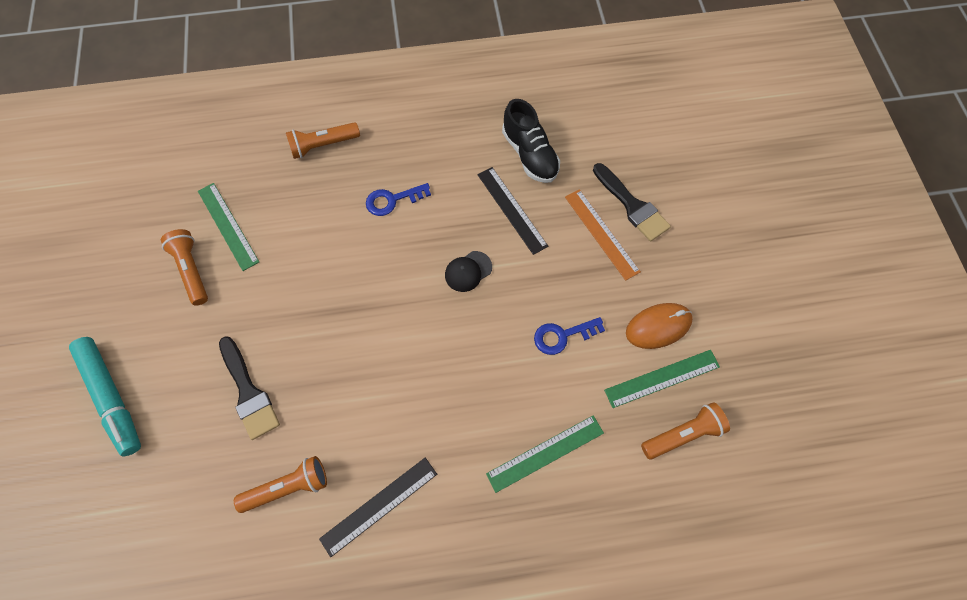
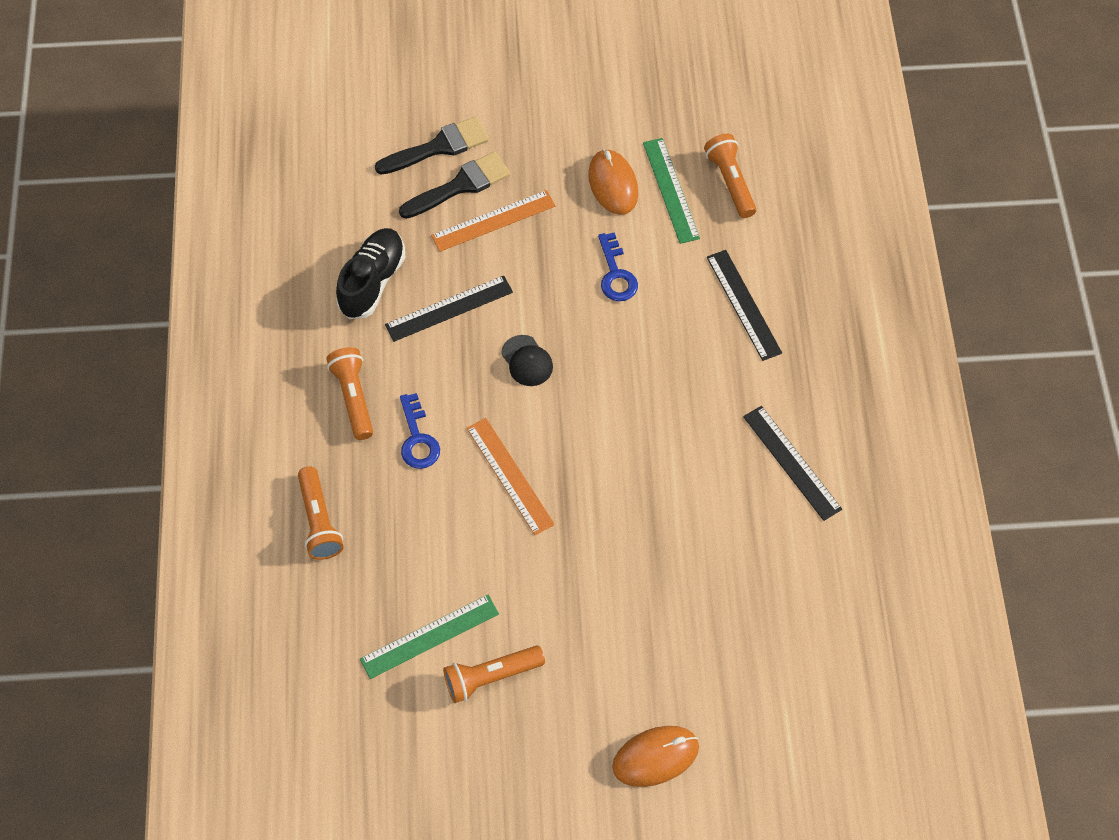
camera: 85 degrees left, 5 degrees down
(111, 397) = (655, 757): turquoise marker -> orange mouse
(248, 392) = (659, 599): black brush -> black brush (438, 147)
(288, 487) = (769, 553): orange flashlight -> orange flashlight (353, 398)
(361, 268) = (509, 476): none -> orange ruler
(529, 154) = (372, 282): black shoe -> black shoe turned 45 degrees counterclockwise
(545, 453) = (743, 304): green ruler -> black ruler

